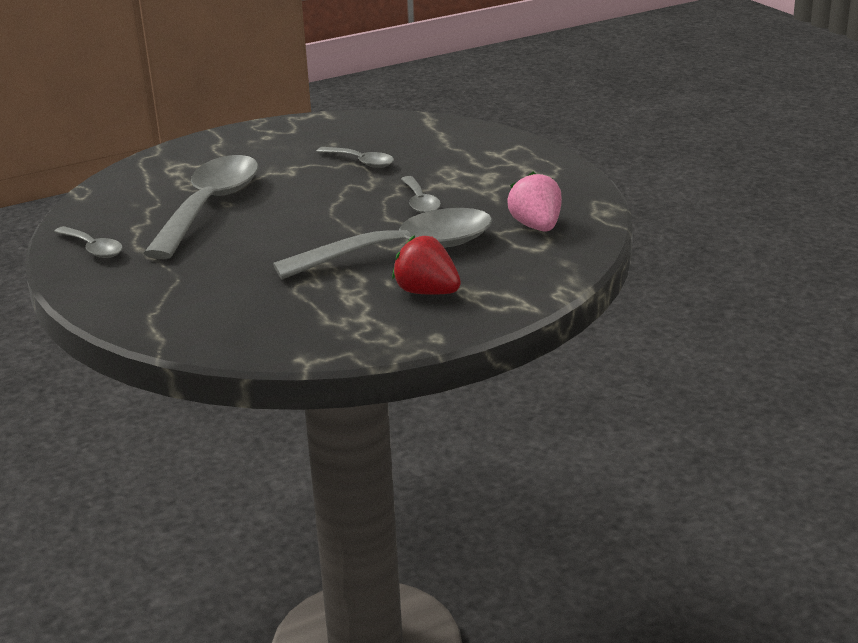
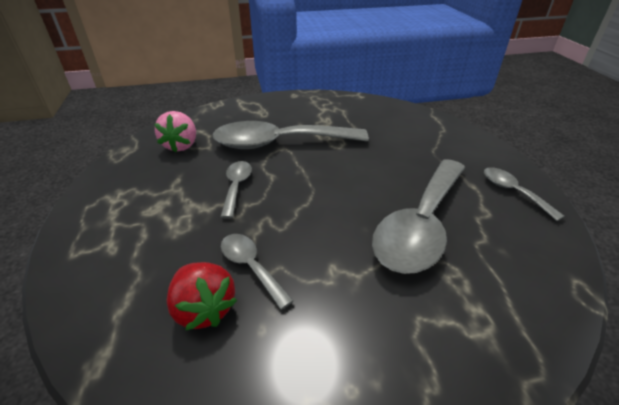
camera: 165 degrees left, 10 degrees up
(427, 292) = (283, 115): red strawberry -> red strawberry (204, 309)

